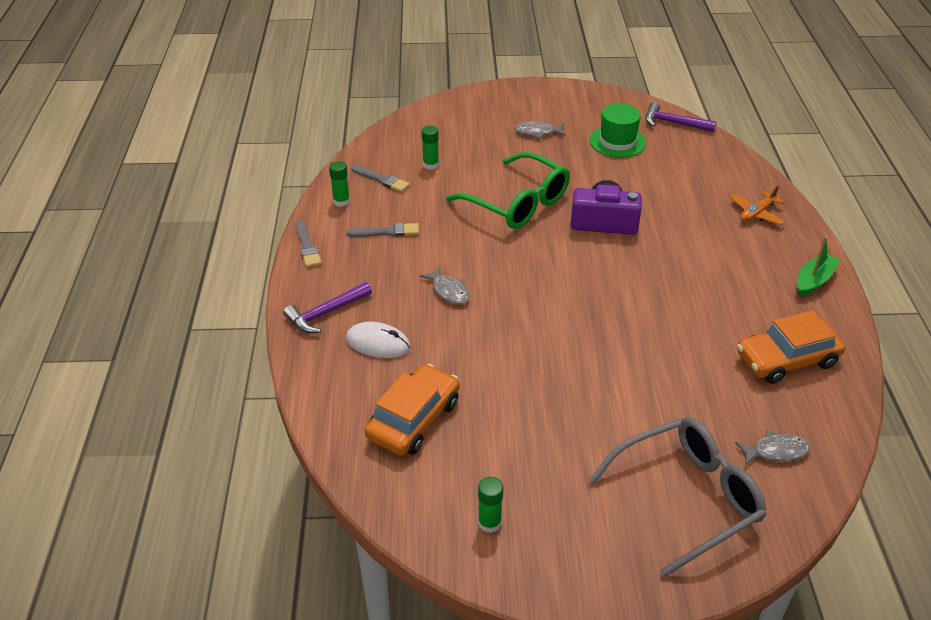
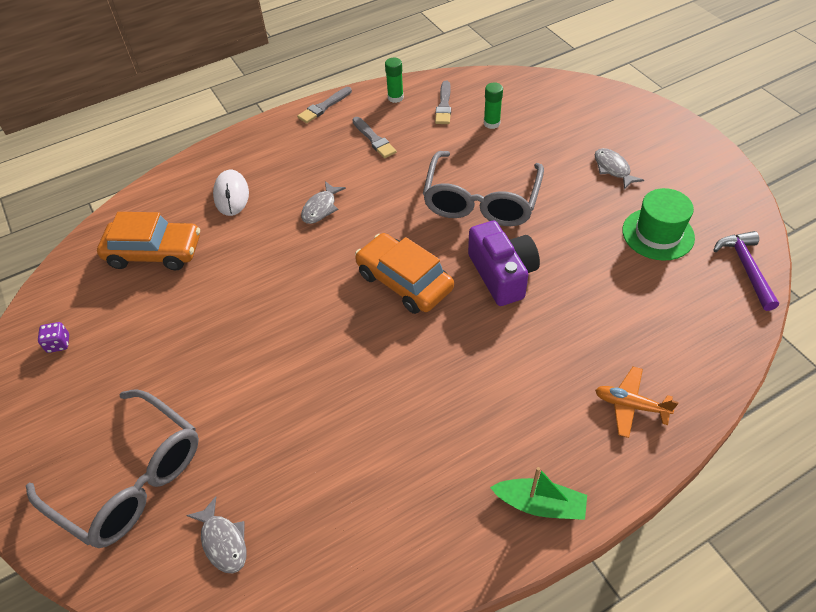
camera: 65 degrees right, 10 degrees up
(325, 313) = (250, 152): purple hammer -> none
(489, 523) = (58, 344): green glue stick -> purple dice
(517, 203) = (481, 201): green glasses -> grey glasses
(786, 359) = (375, 513): orange car -> orange car (404, 281)

